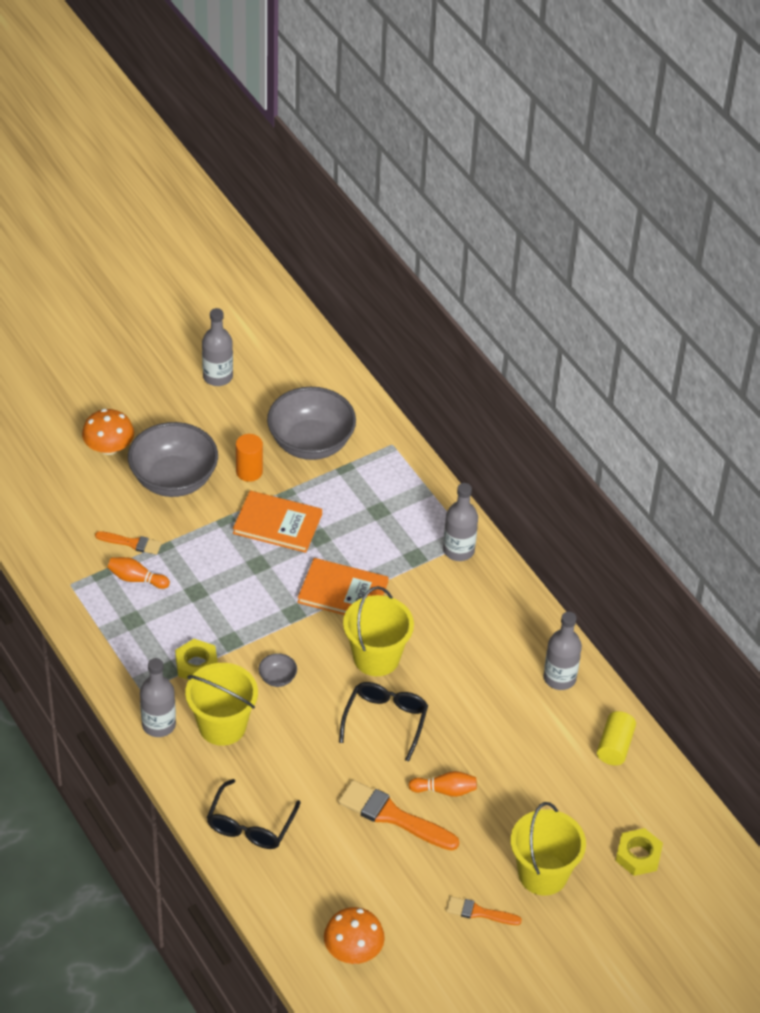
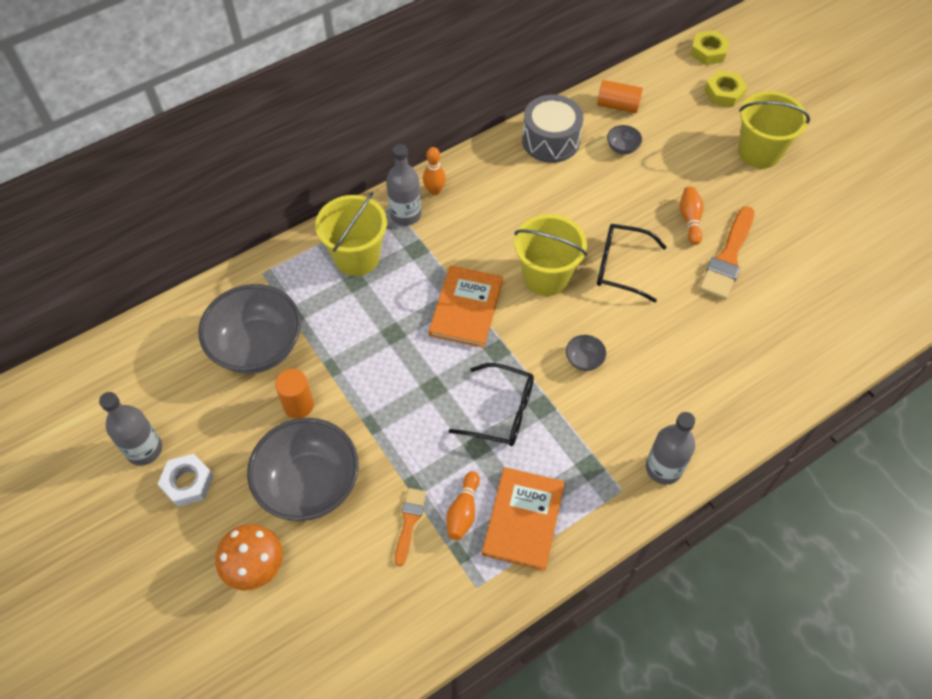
camera: 90 degrees left, 10 degrees up
(185, 404) = (187, 483): none -> white nut
(196, 665) = (578, 437): yellow nut -> yellow nut (708, 52)
(222, 726) = (653, 406): yellow bucket -> yellow bucket (357, 257)
(250, 825) = (767, 372): black glasses -> black glasses (501, 412)
(277, 524) = (375, 372): orange book -> orange book (523, 519)
(353, 949) = (878, 282): orange mushroom -> none
(479, 912) = (810, 194): orange brush -> none
(489, 574) = (434, 191): none -> orange bowling pin
(549, 742) = (622, 148): none -> grey bowl
(559, 678) = (550, 140): grey bottle -> grey drum
(615, 746) = (618, 105): yellow cylinder -> orange cylinder

